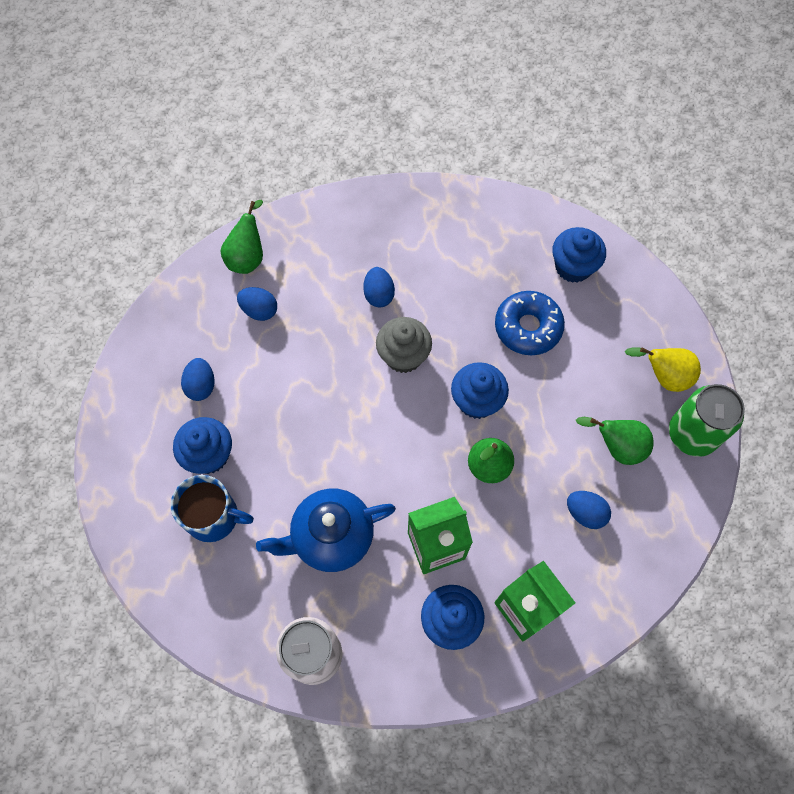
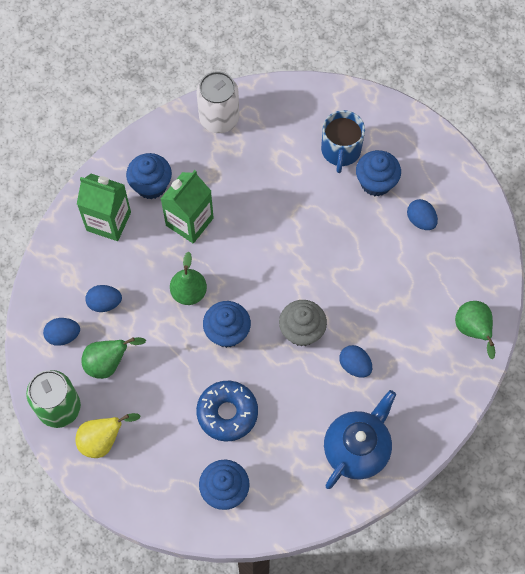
camera: 145 degrees right, 0 degrees up
(213, 516) = (341, 150): blue mug -> blue mug turned 60 degrees counterclockwise
(259, 310) = (428, 296): blue egg -> blue egg (63, 335)
(331, 537) = (259, 185): blue teapot -> blue teapot (357, 448)

